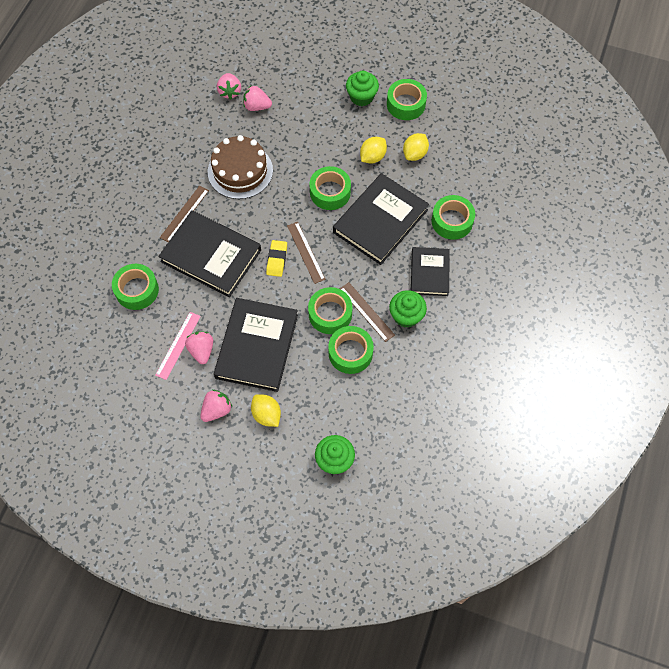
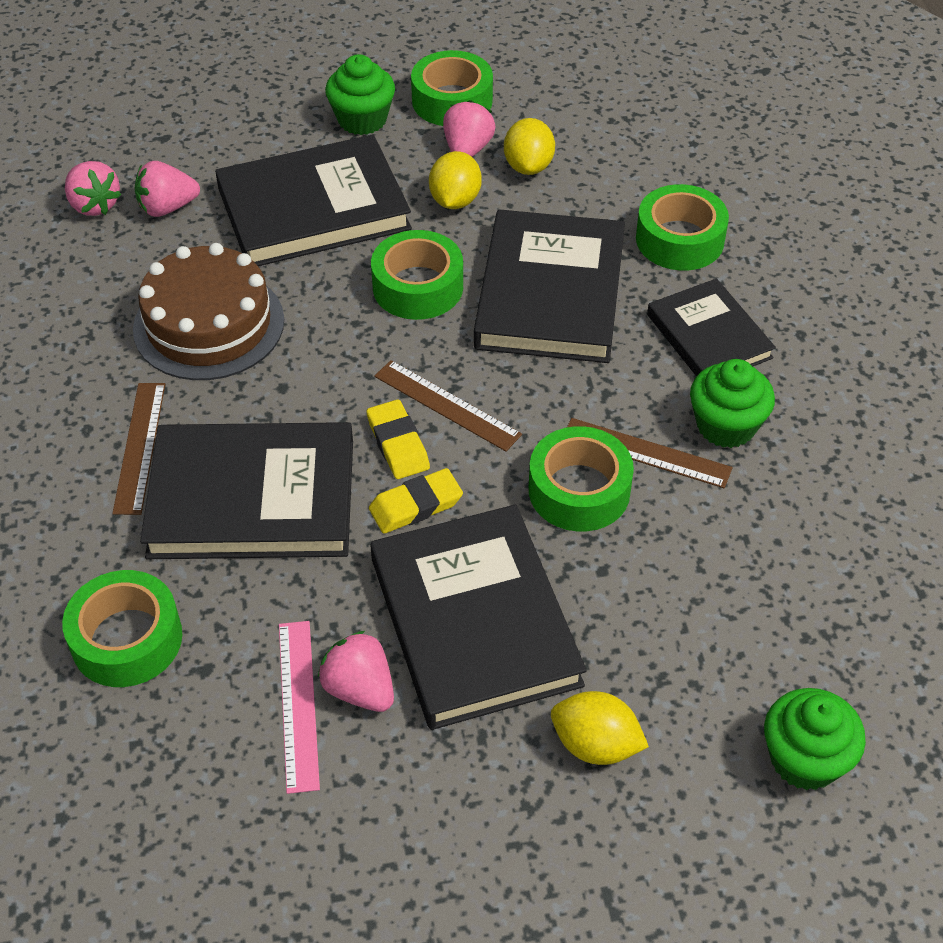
camera: 30 degrees left, 15 degrees down
(216, 410) = (479, 793): pink strawberry -> pink strawberry (467, 150)
(266, 289) = (416, 505): none -> yellow eraser
(313, 134) = (313, 209): none -> black book
(350, 353) = (674, 540): green tape -> none

